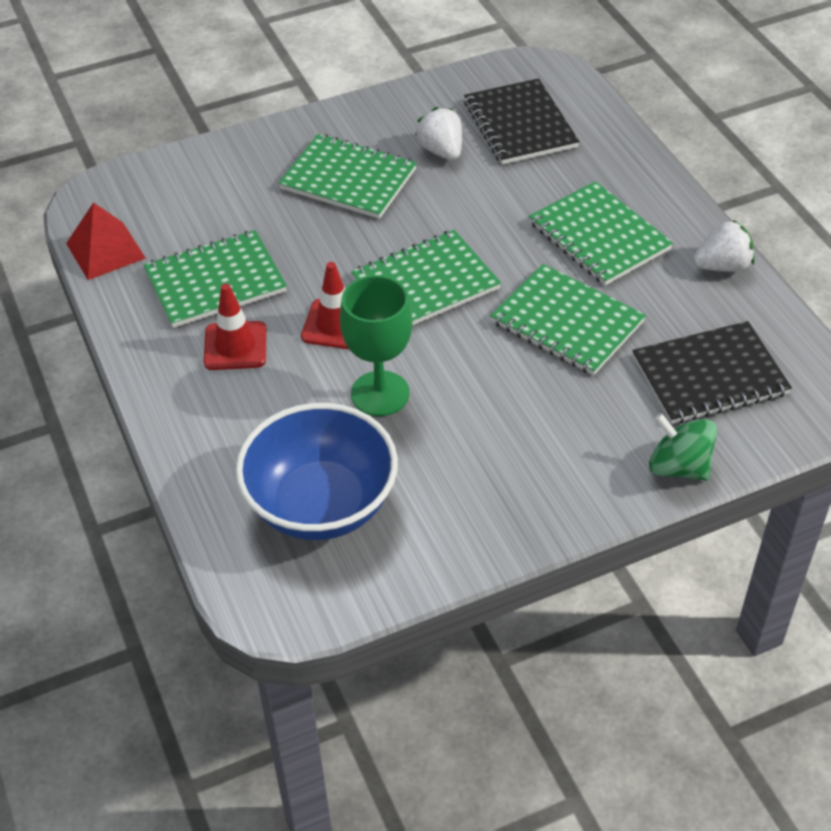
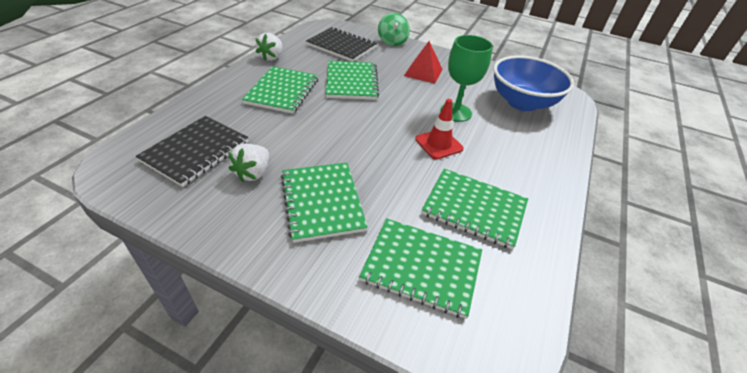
camera: 135 degrees left, 5 degrees down
(105, 251) = (528, 291): red pyramid -> red pyramid (423, 72)
(235, 346) = (498, 171): red traffic cone -> none
(425, 283) = (376, 128): green notebook -> green notebook (421, 267)
(722, 266) = (271, 57): white strawberry -> white strawberry turned 105 degrees counterclockwise

